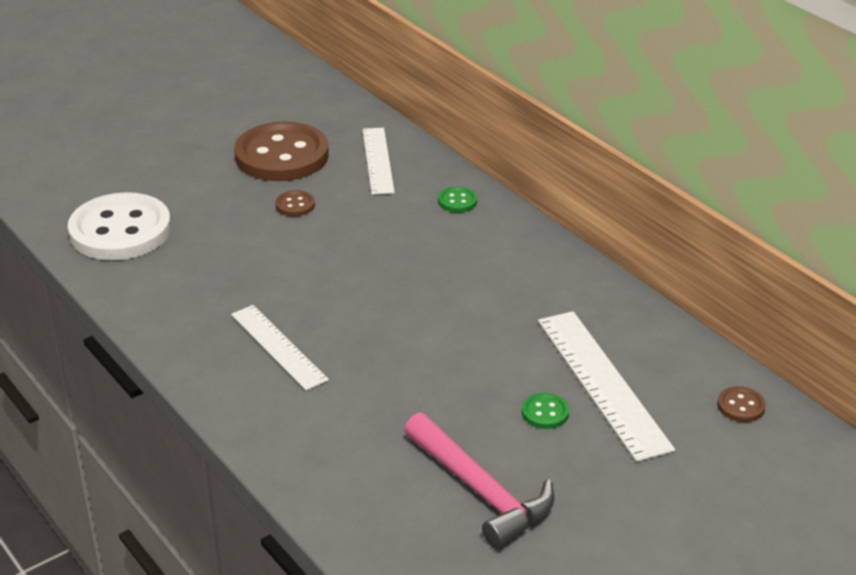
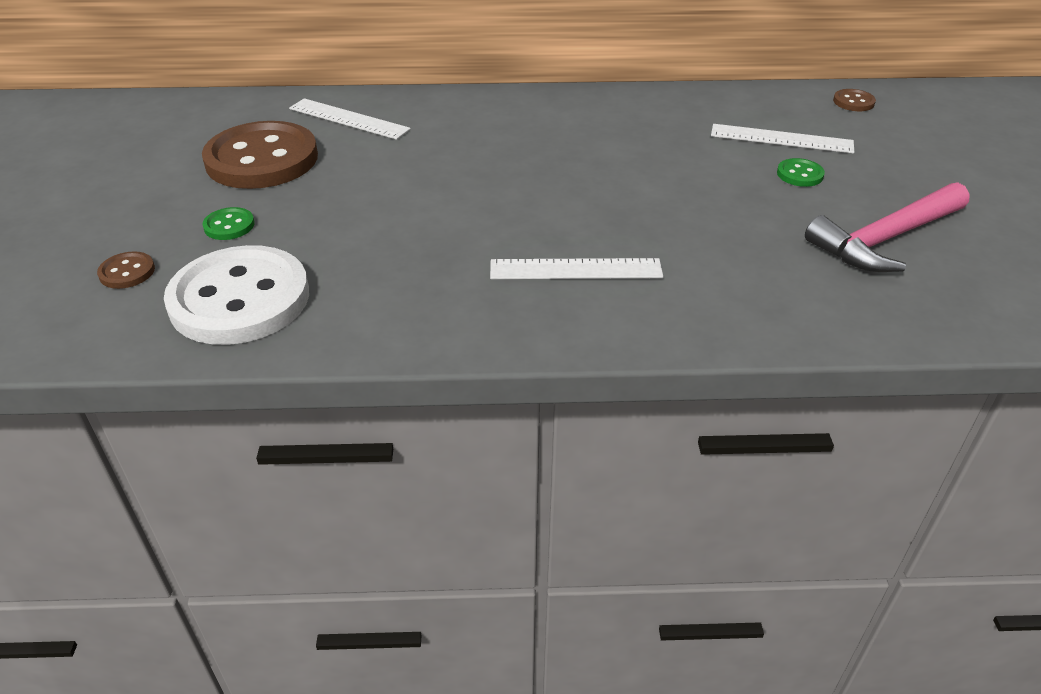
camera: 55 degrees left, 5 degrees up
(295, 205) = (355, 181): brown button -> brown button (127, 272)
(457, 201) = (464, 108): green button -> green button (229, 226)
(481, 491) = (885, 239): pink hammer -> pink hammer turned 150 degrees clockwise
(603, 383) = (781, 139): white ruler -> white ruler, size x0.66

